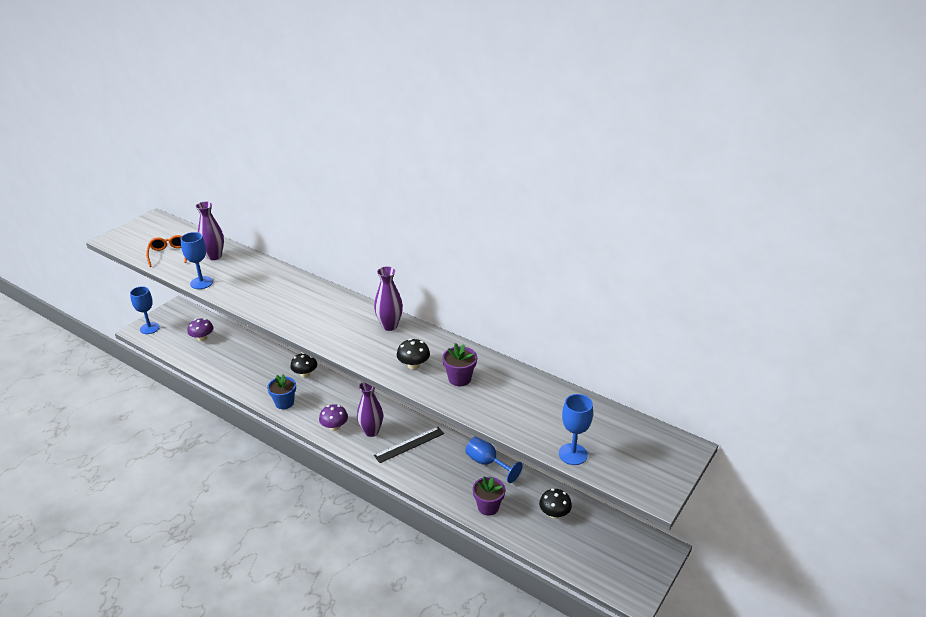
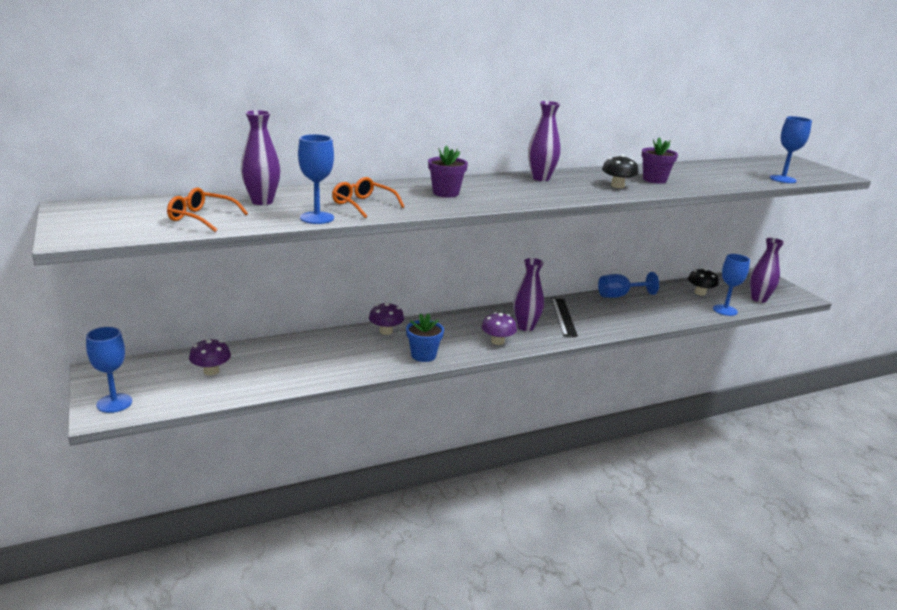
camera: 60 degrees left, 10 degrees down
(242, 286) = (363, 205): none -> orange glasses
(305, 374) = (386, 331): black mushroom -> purple mushroom
(488, 507) = (675, 312): purple flower pot -> purple flower pot (445, 193)
(528, 540) = (725, 310): none -> blue goblet
(587, 560) = (759, 299): none -> purple vase

